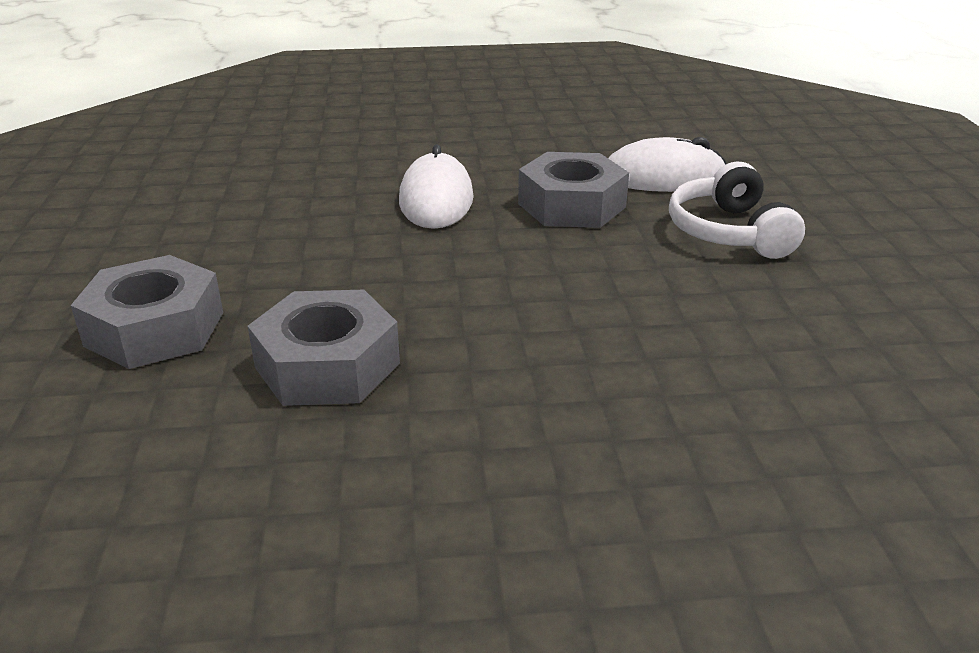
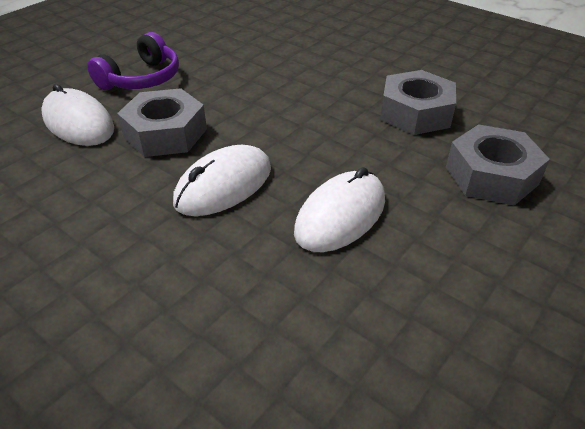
camera: 135 degrees left, 10 degrees up
(298, 225) = (340, 215): none -> white mouse
(729, 232) = (142, 79): white headphones -> purple headphones

